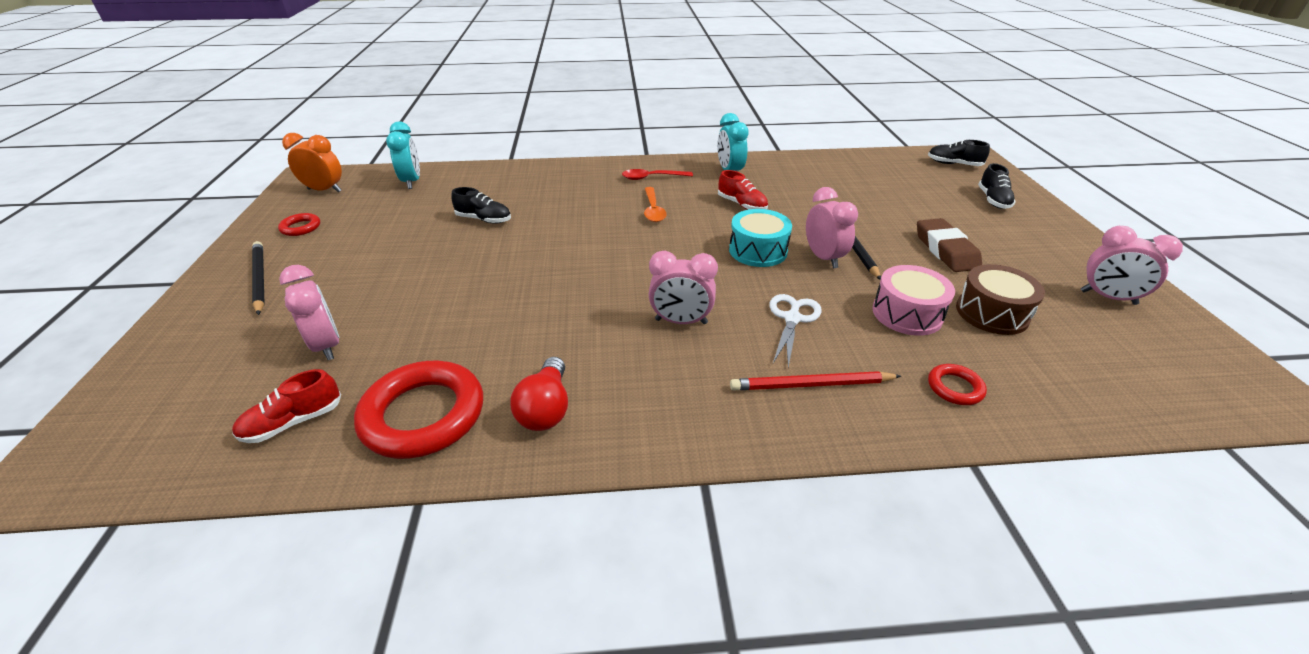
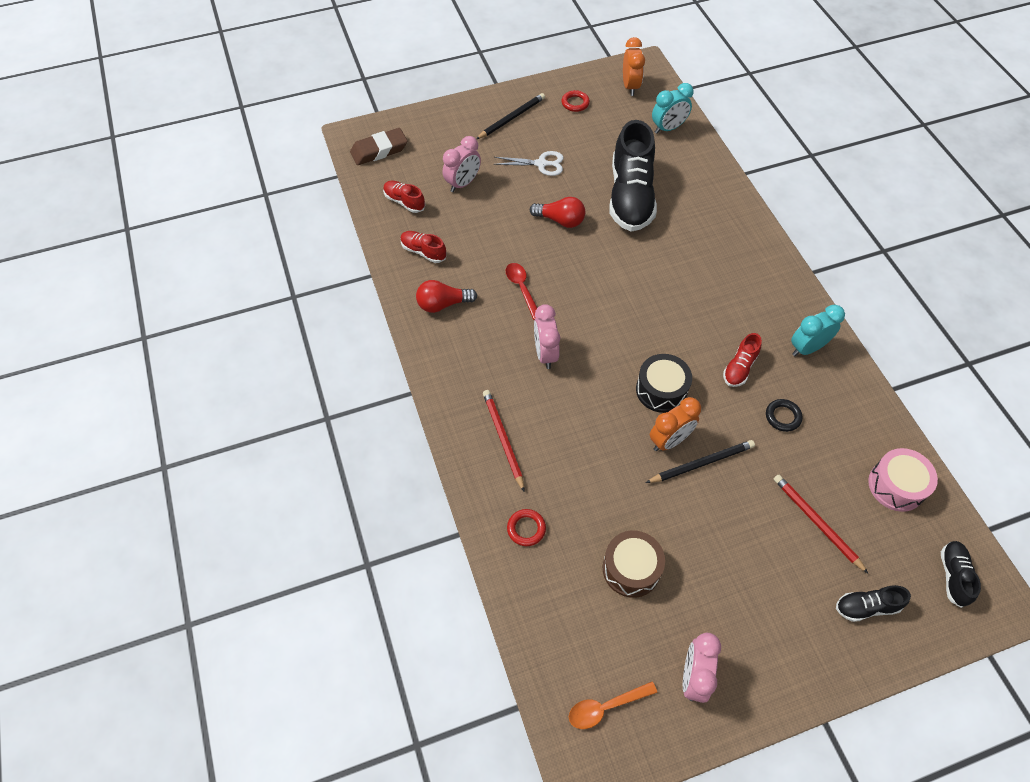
camera: 75 degrees right, 20 degrees up
(423, 415) = (423, 252): red ring -> red shoe
(476, 272) = (560, 220): none -> red light bulb
(484, 219) = (630, 197): black shoe -> black shoe, size x2.19
(652, 178) = (760, 287): red spoon -> red spoon (522, 288)
(653, 210) = (697, 302): orange spoon -> orange spoon (605, 707)
(758, 250) = (661, 390): turquoise drum -> black drum
(792, 318) = (573, 423): white scissors -> white scissors (541, 164)
(802, 196) = (783, 417): none -> black ring
(823, 258) = (669, 440): pink clock -> orange clock
(907, 313) = (607, 503): pink drum -> pink drum (896, 486)
(914, 204) = (816, 522): none -> red pencil
(945, 250) = (725, 543): brown eraser -> brown eraser (379, 150)

